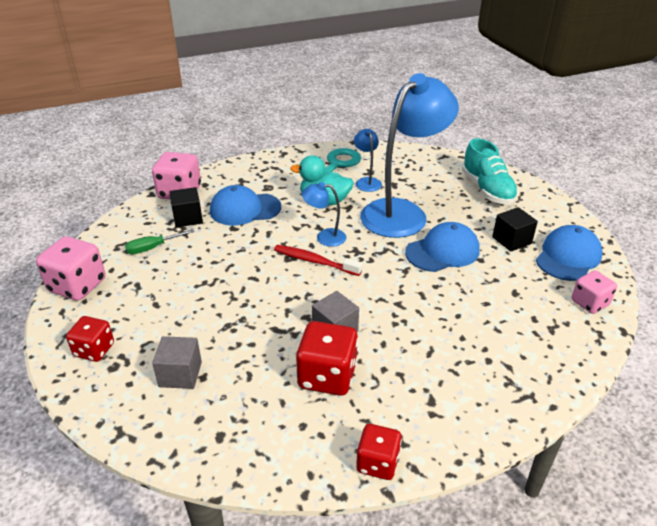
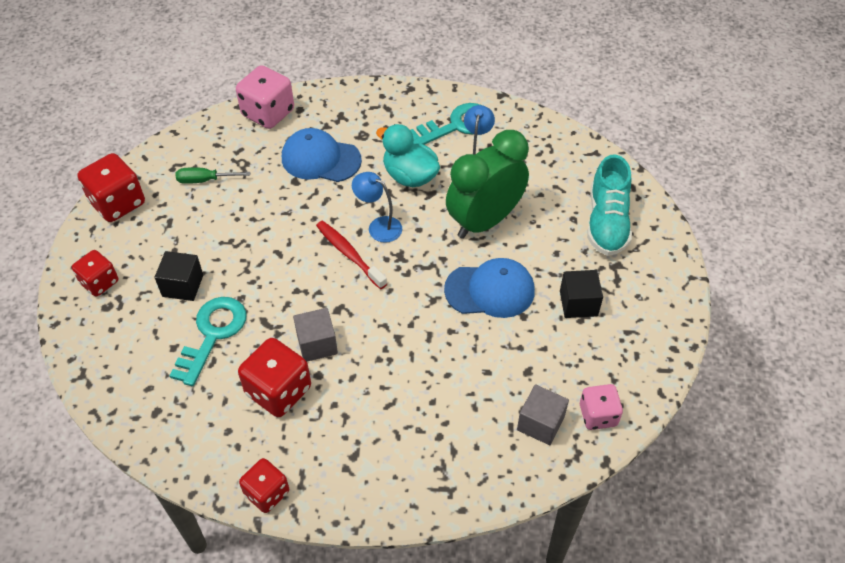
camera: 25 degrees right, 15 degrees up
(77, 286) = (117, 203): pink dice -> red dice
(180, 374) = (156, 337): grey cube -> grey cube (540, 423)
(188, 218) = (258, 152): black cube -> black cube (183, 285)
(234, 354) = (213, 334): none -> turquoise key
(402, 212) = (484, 221): blue lamp -> green clock
(568, 257) = (625, 349): blue cap -> none

